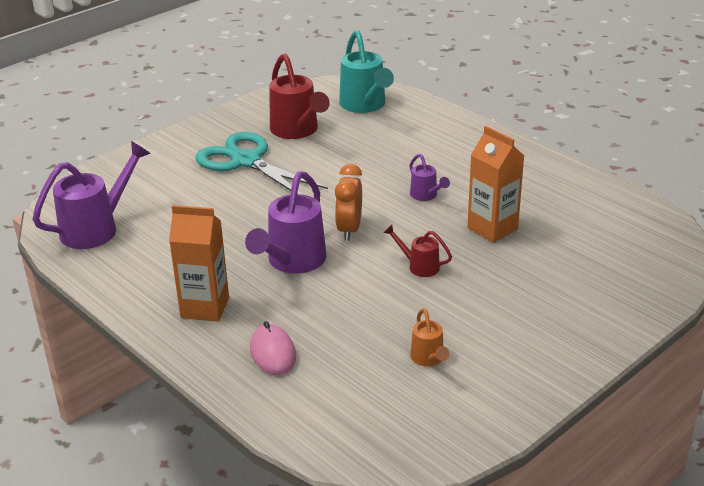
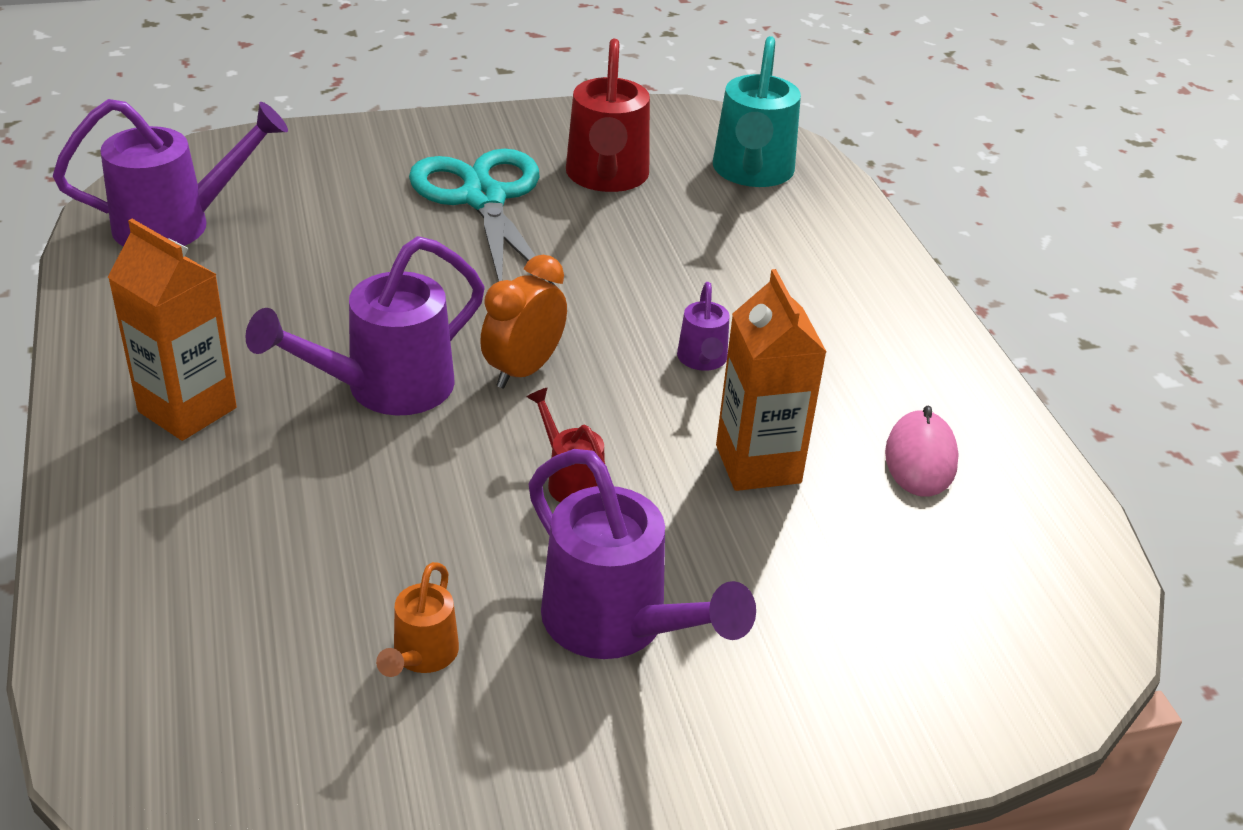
camera: 25 degrees right, 5 degrees up
(272, 353) = (202, 530): pink mouse -> pink mouse (920, 459)
(496, 313) = (616, 624): none -> purple watering can

